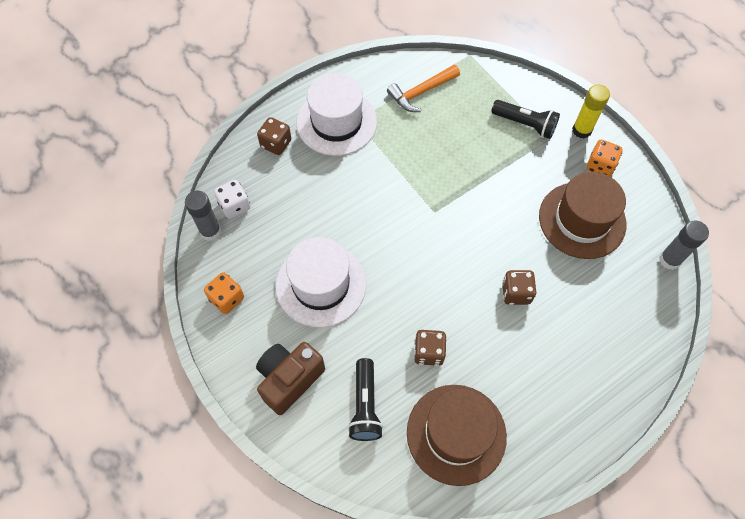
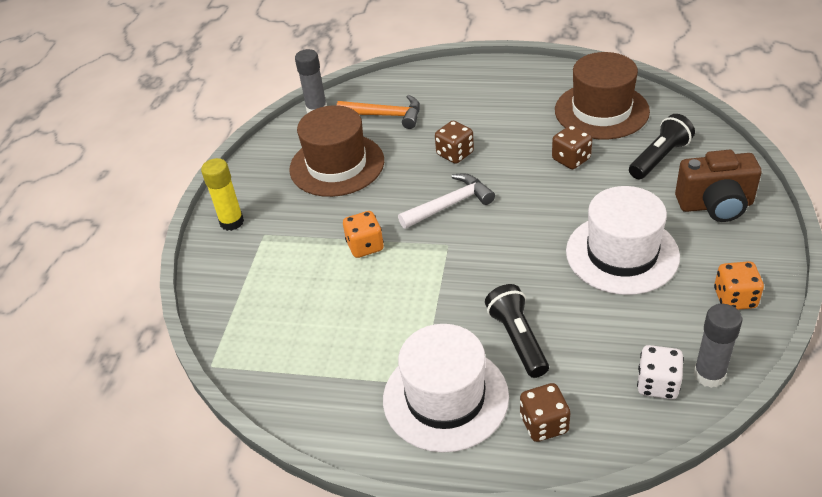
camera: 130 degrees left, 20 degrees down
(421, 92) = (315, 362): orange hammer -> orange hammer (385, 115)
(467, 243) = (450, 205): none -> white hammer
(525, 124) = (267, 259): black flashlight -> black flashlight (517, 339)
(600, 166) = (263, 189): orange dice -> orange dice (365, 246)

